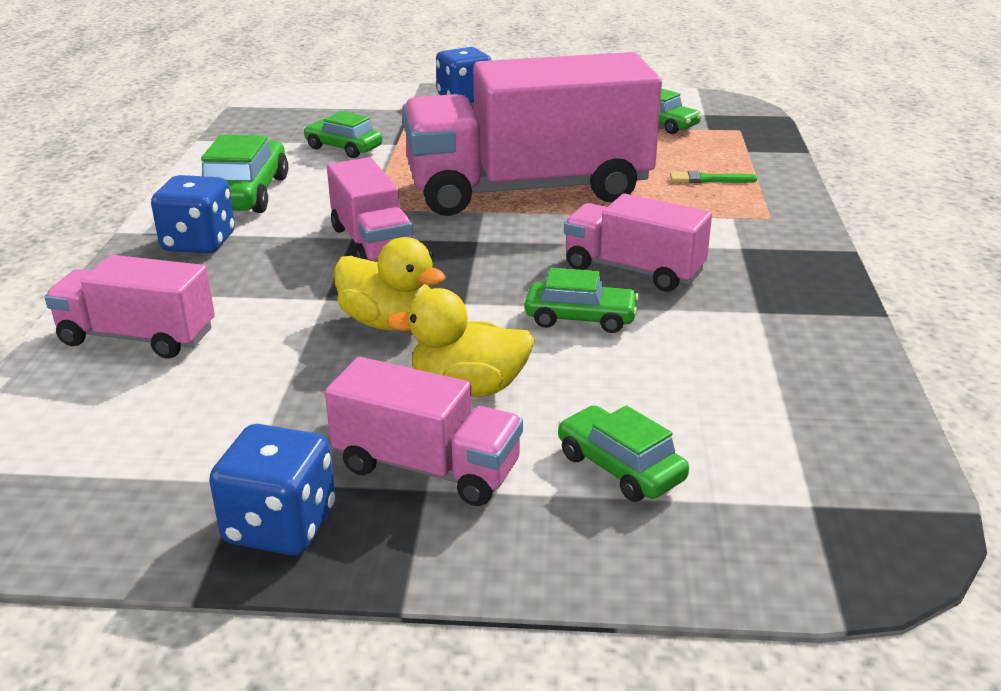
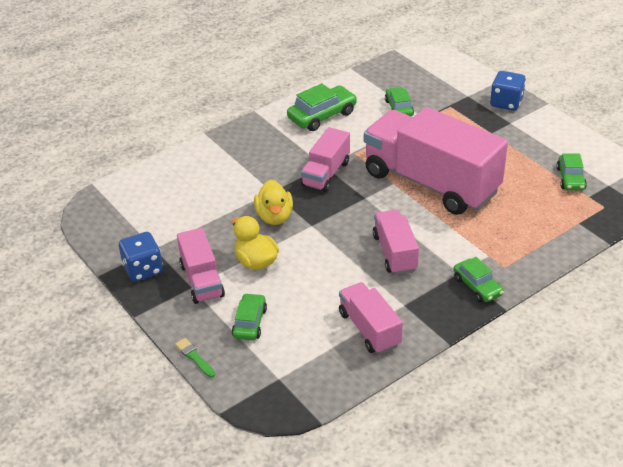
camera: 50 degrees right, 10 degrees up
(137, 337) = (197, 170): pink truck -> pink truck (369, 329)
(199, 243) = (271, 134): blue dice -> none
(580, 318) = (336, 260): green car -> green car (477, 286)
(708, 179) = (521, 228): green brush -> green brush (194, 357)

